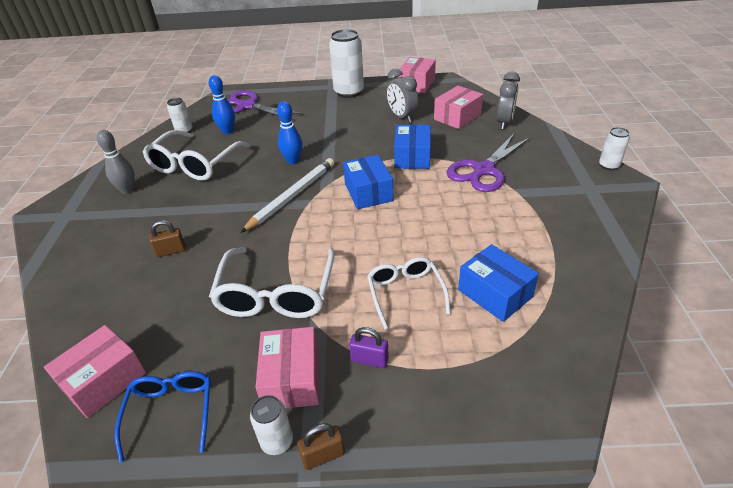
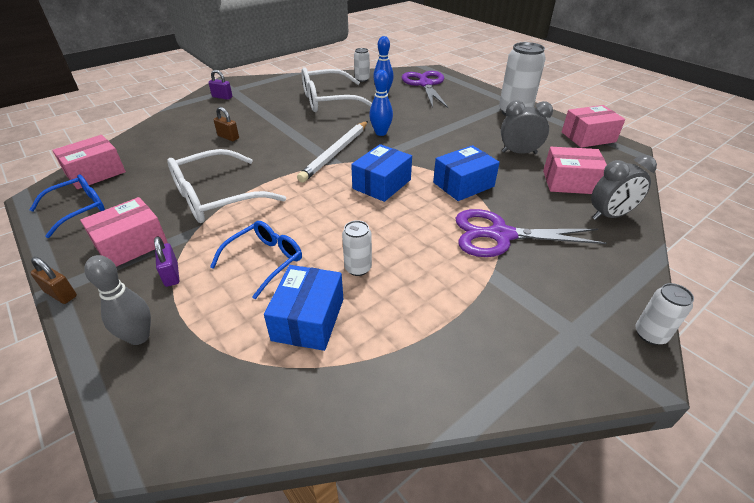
camera: 50 degrees right, 0 degrees up
(72, 228) = (222, 97): none -> purple padlock
(104, 381) = (95, 173): pink box -> pink box turned 45 degrees counterclockwise
(127, 190) = (275, 94): grey bowling pin -> grey bowling pin (139, 337)
(277, 441) = (67, 265): white can -> white can (358, 268)
(292, 196) = (336, 153): white pencil -> white pencil turned 120 degrees clockwise
(402, 117) = (519, 153): grey clock -> grey clock turned 75 degrees clockwise
(405, 293) = (265, 261): white glasses -> blue glasses

